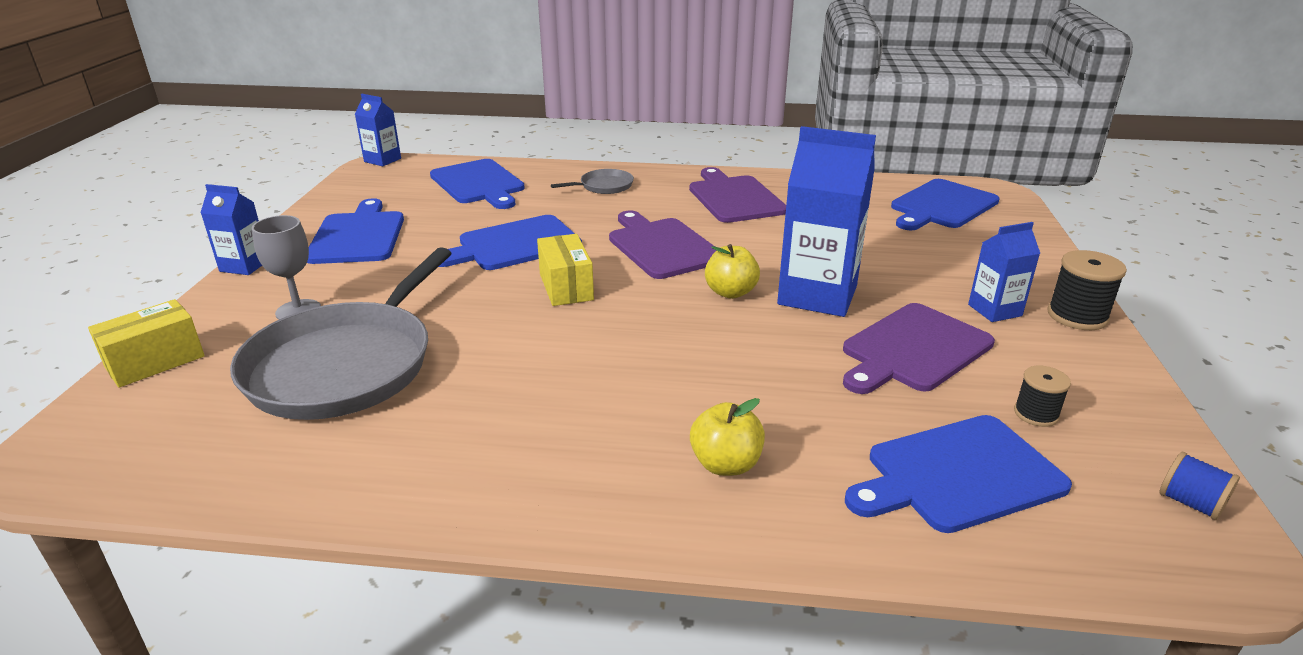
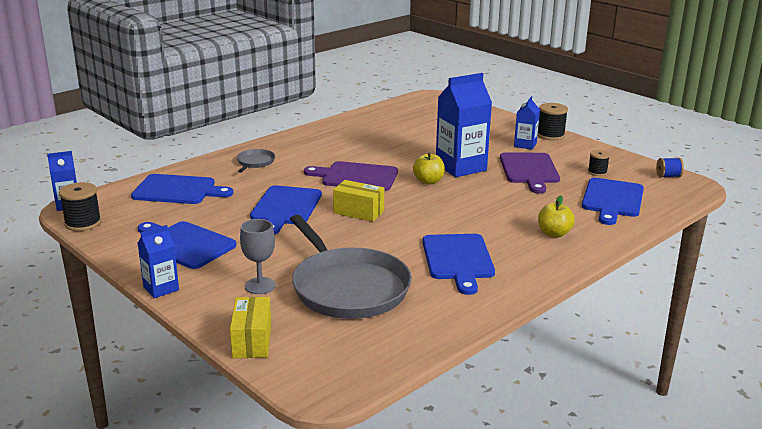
camera: 50 degrees left, 5 degrees down
(351, 180) = (83, 223): none -> black spool
(734, 198) = (334, 142): purple cutting board -> none
(942, 206) = (427, 111): blue cutting board -> blue cutting board (458, 260)

